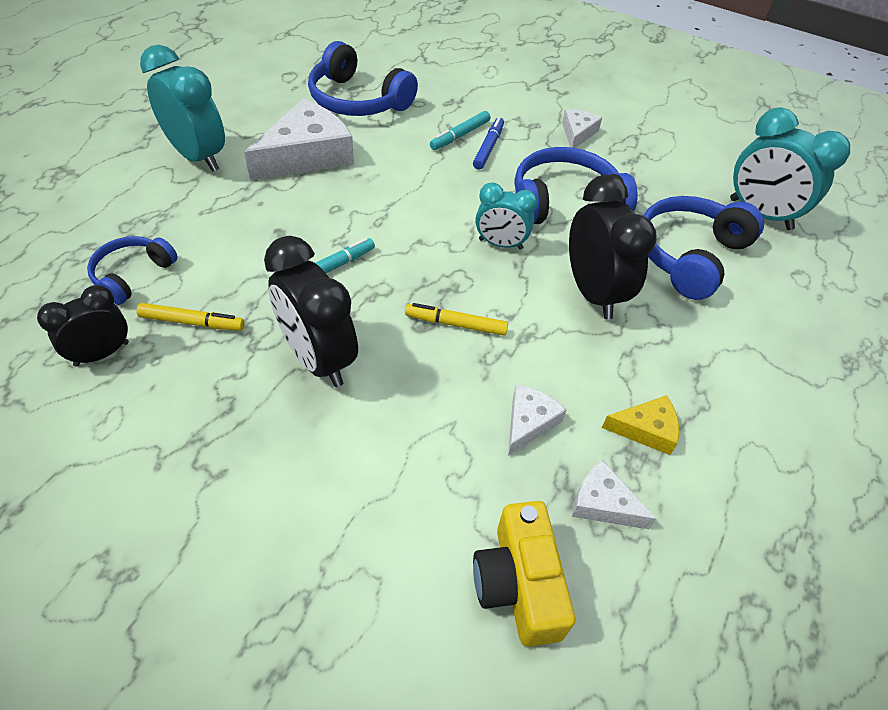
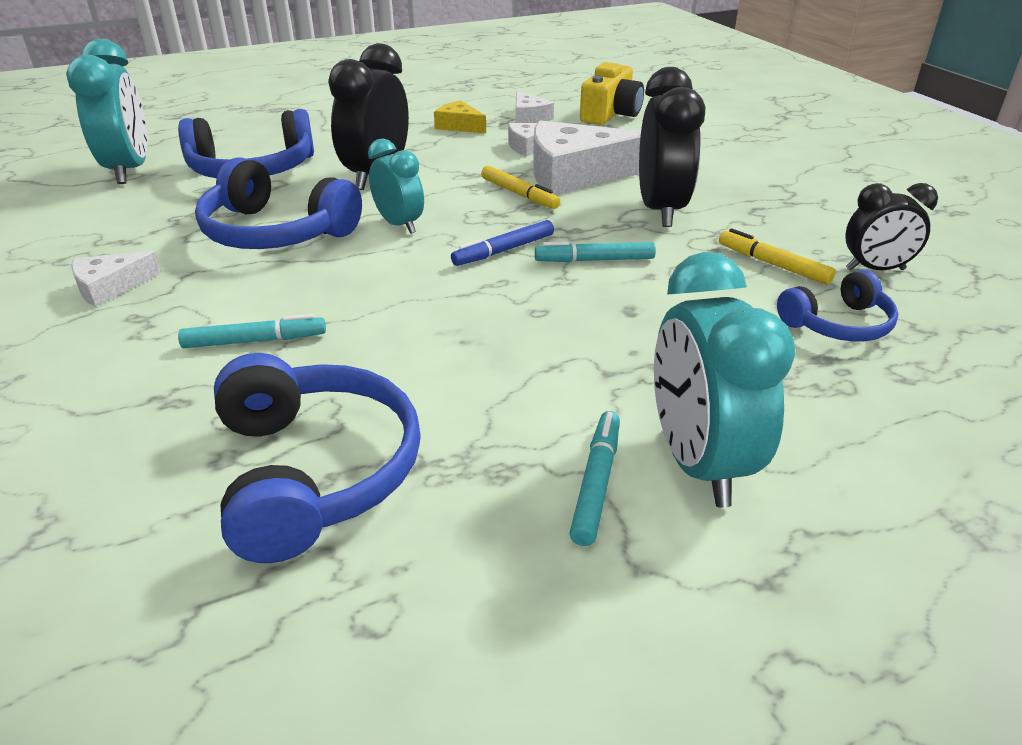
camera: 140 degrees left, 15 degrees down
(240, 134) = (596, 483): none -> turquoise marker
(307, 155) = (511, 396): white cheese -> white cheese (576, 174)
(488, 148) = (248, 311): blue marker -> blue marker (503, 251)

